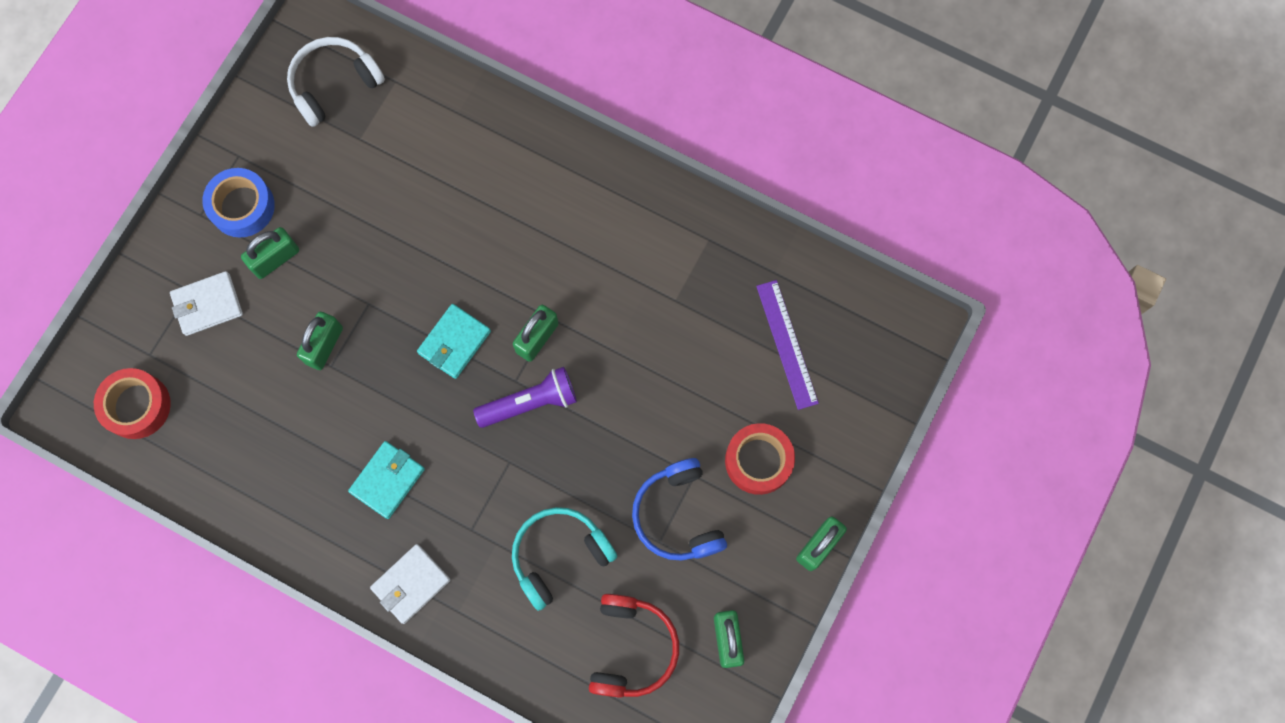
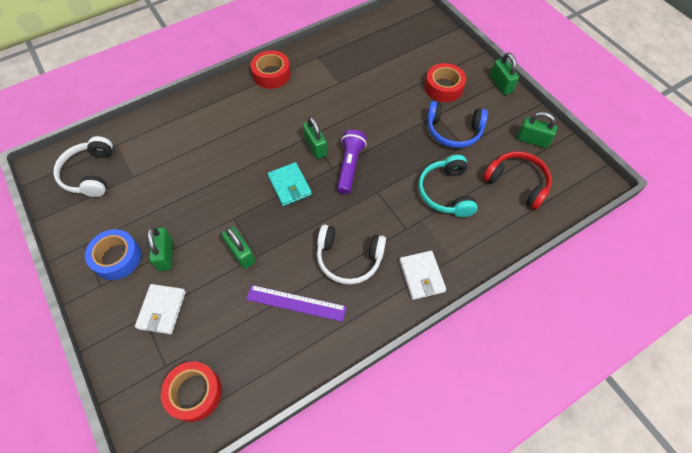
camera: 60 degrees left, 15 degrees down
(387, 480) = (349, 258): turquoise wallet -> white headphones
(633, 196) = (271, 74): none -> red tape
(787, 344) = (391, 52): purple ruler -> purple ruler (296, 303)

